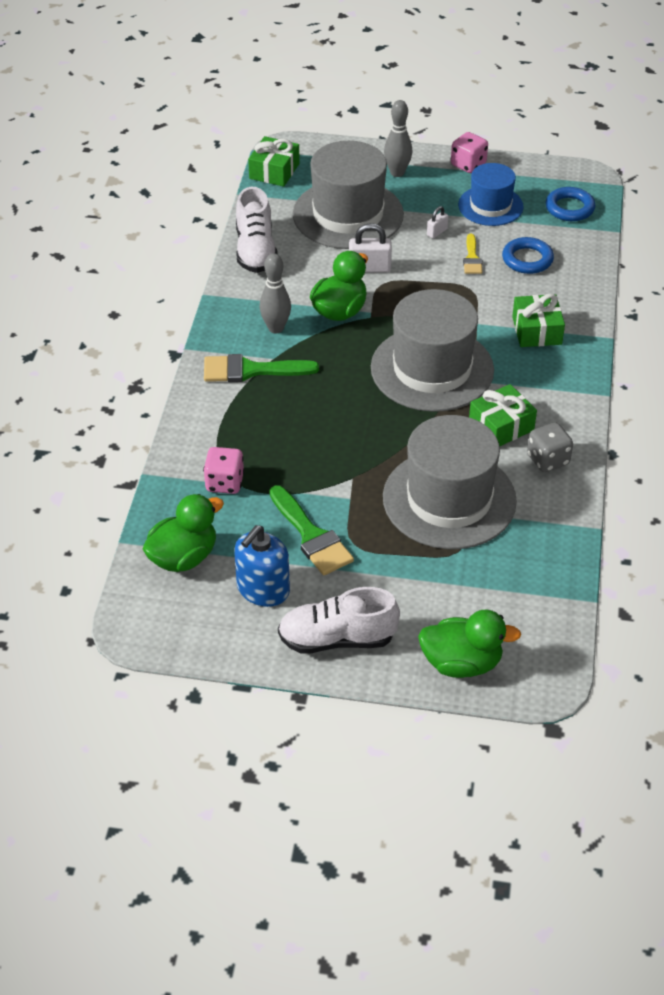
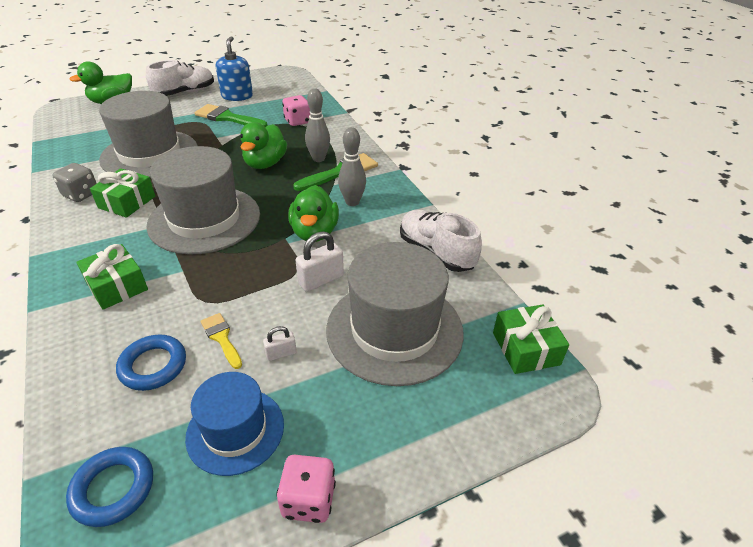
camera: 145 degrees right, 5 degrees down
(183, 557) = (288, 94): green duck -> green duck (265, 163)
(397, 173) = (393, 424): grey bowling pin -> grey bowling pin (318, 159)
(437, 232) = (281, 353): white padlock -> white padlock turned 60 degrees clockwise

